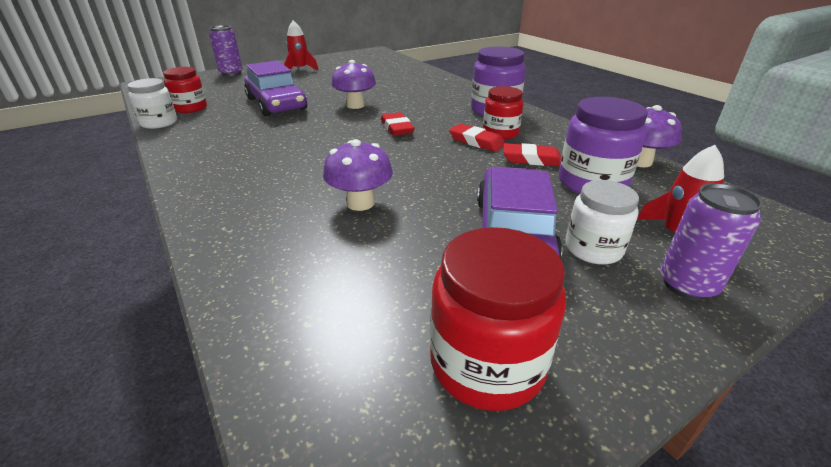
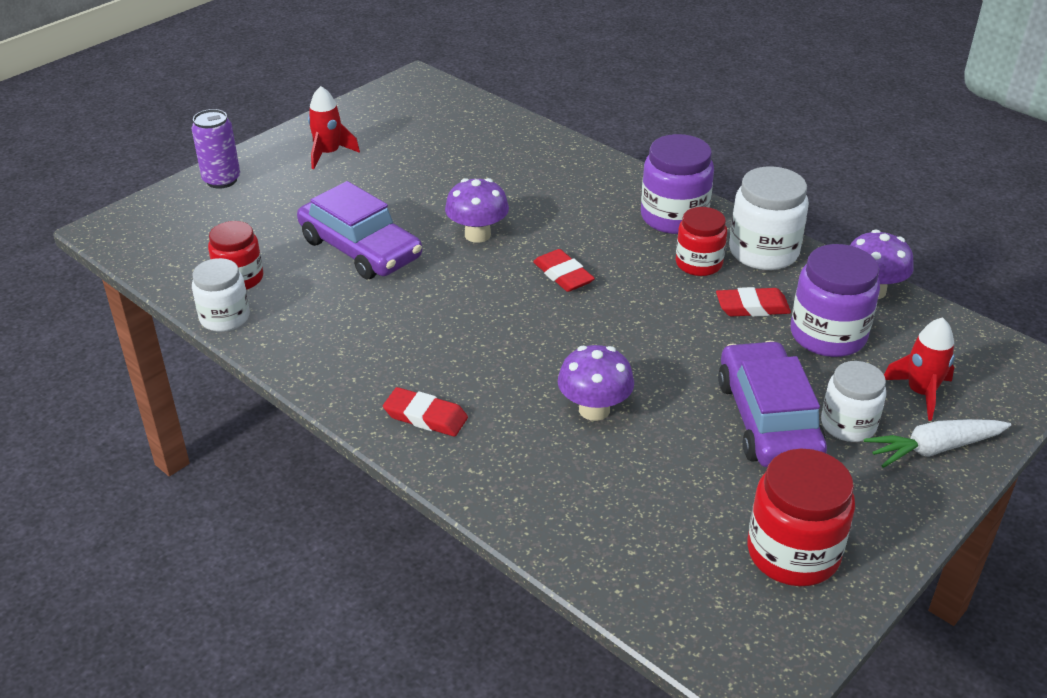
camera: 15 degrees left, 5 degrees up
(476, 141) = (676, 285): red eraser -> red eraser (425, 416)
(554, 132) = (763, 252): none -> white jar
(687, 285) = (934, 449): purple can -> white carrot

